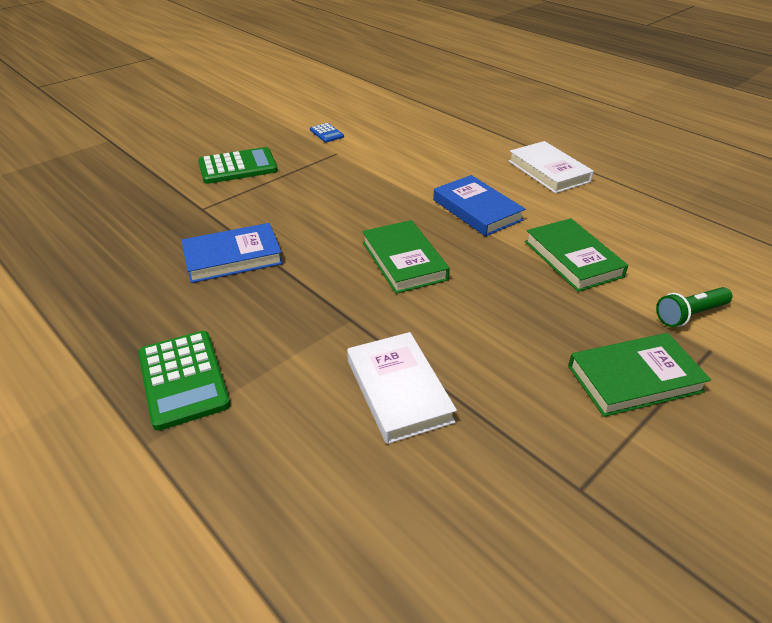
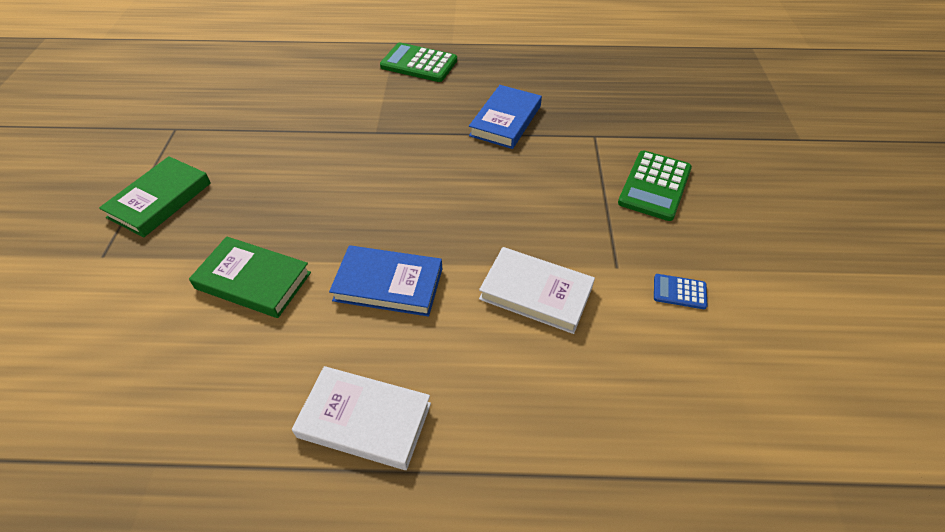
camera: 135 degrees right, 10 degrees up
(398, 390) = (305, 116): white book -> white book (536, 293)
(404, 261) = (391, 189): green book -> none
(689, 314) = (123, 281): green flashlight -> none

